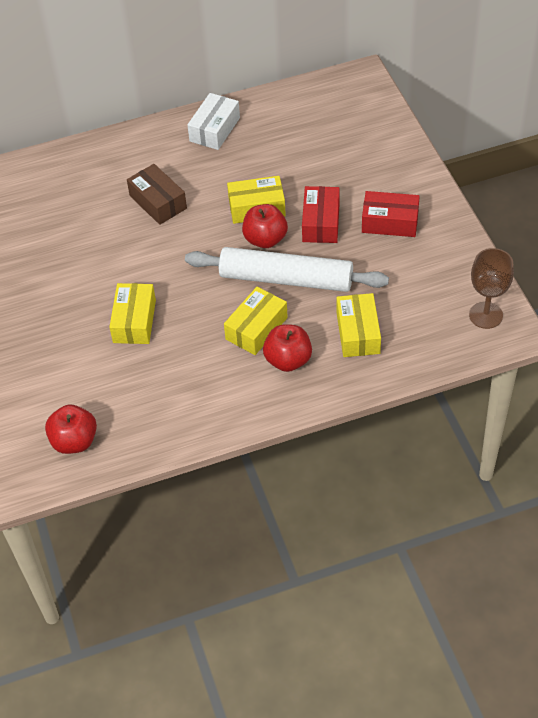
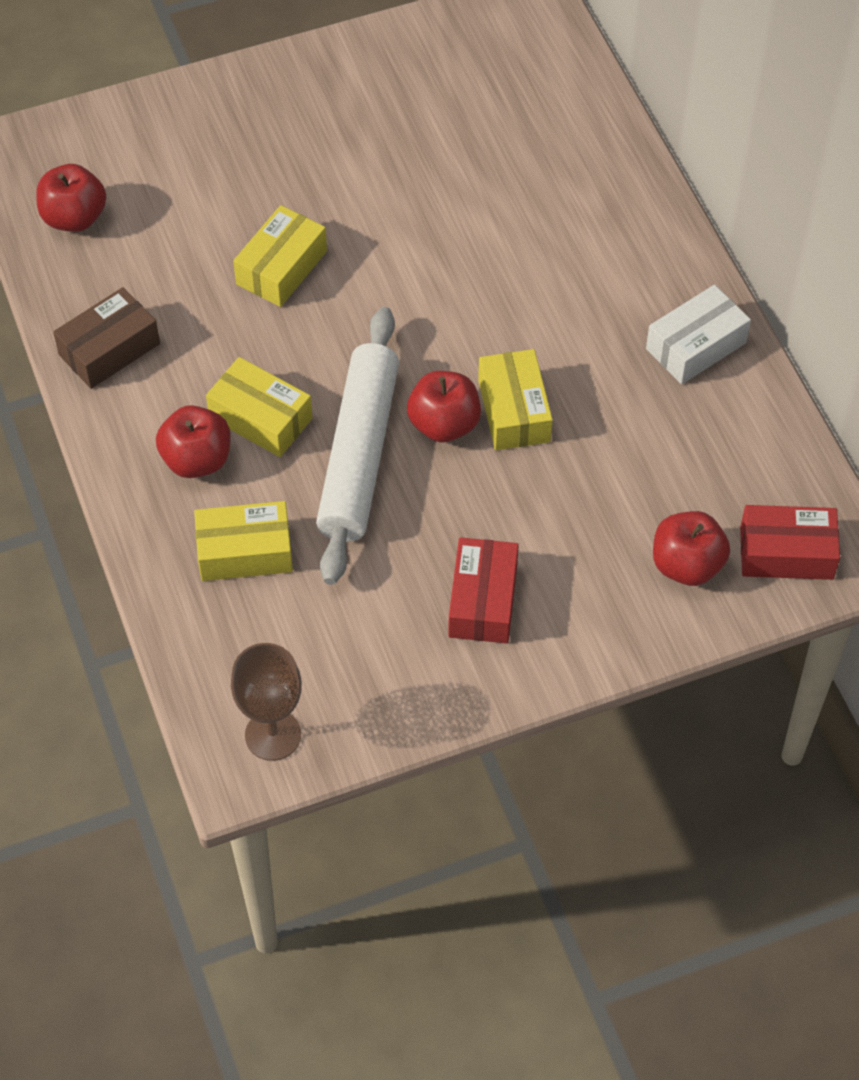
camera: 85 degrees right, 5 degrees up
(134, 321) = (281, 268): yellow box -> yellow box turned 60 degrees counterclockwise
(158, 202) = (524, 280): brown box -> brown box (109, 349)
(214, 129) = (696, 346): white box -> white box turned 60 degrees counterclockwise
(321, 222) = (481, 500): red box -> red box (786, 553)
(364, 138) = (687, 565): none -> red apple

